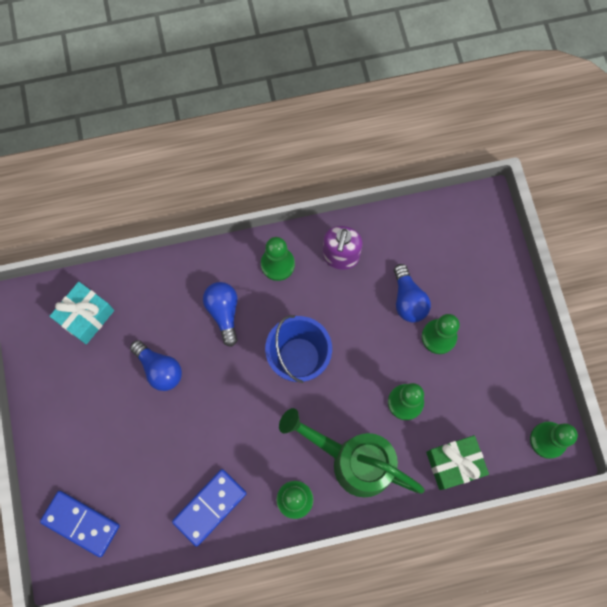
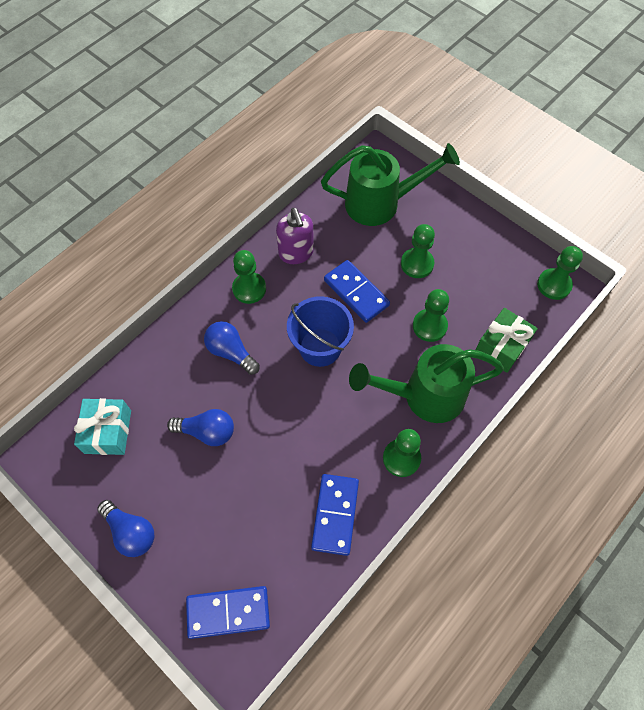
camera: 35 degrees left, 10 degrees down
(365, 328) = (356, 292): none -> blue domino
(408, 300) = (373, 252): blue light bulb -> blue light bulb (131, 532)
(451, 256) = (381, 203): none -> green watering can

